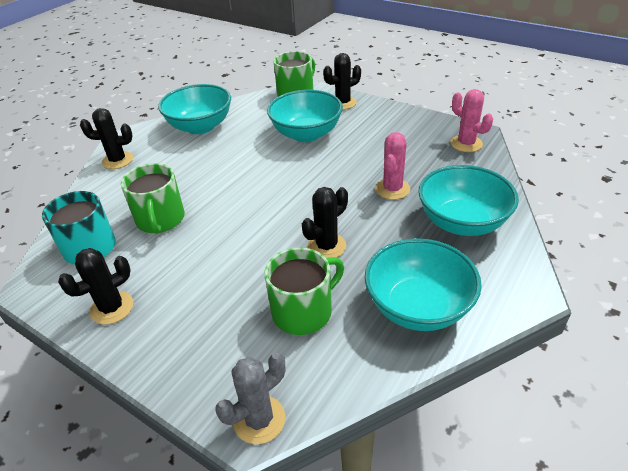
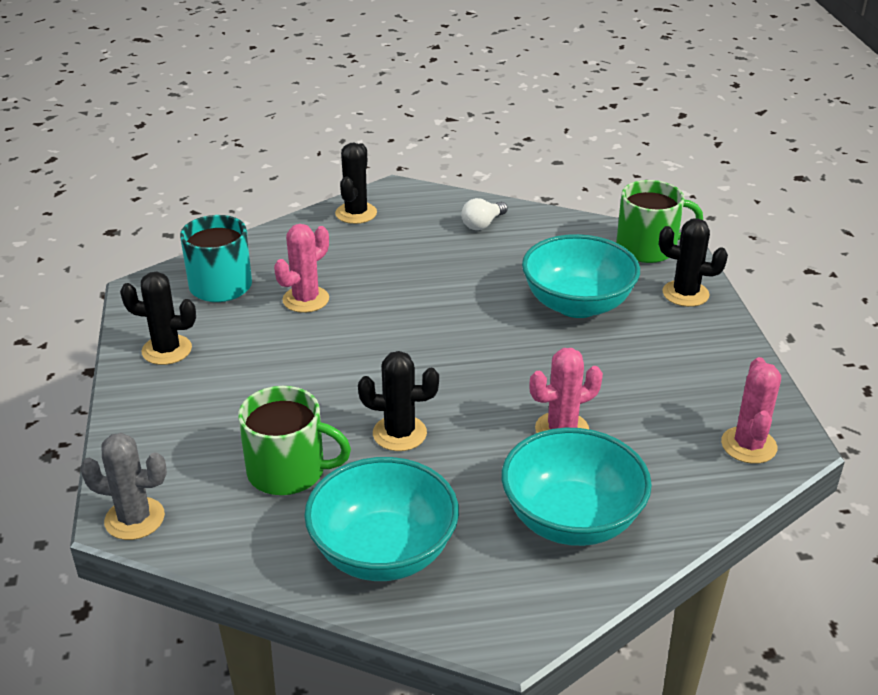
camera: 45 degrees right, 5 degrees down
(117, 160) = (356, 213): black cactus -> black cactus turned 60 degrees clockwise
(160, 220) = (306, 299): green mug -> pink cactus
(200, 126) = (482, 224): turquoise bowl -> white light bulb

